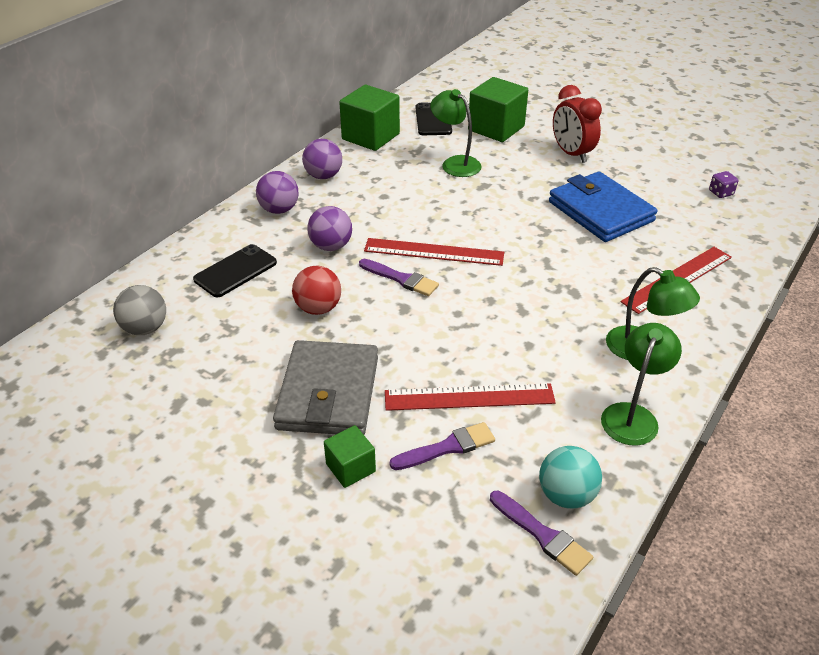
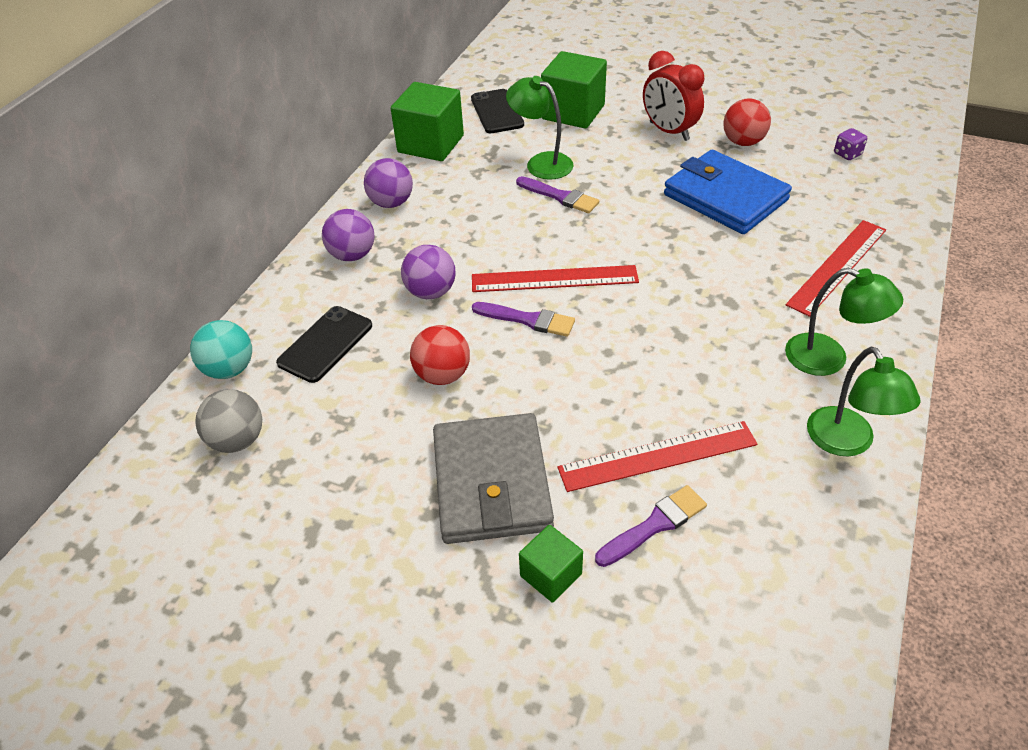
camera: 10 degrees left, 5 degrees up
(542, 535) = (799, 613): purple brush -> purple brush (560, 196)
(566, 495) = (808, 557): turquoise ball -> turquoise ball (229, 369)
(632, 171) = (743, 142): none -> red ball
(632, 415) = (847, 443): green lamp -> green lamp turned 150 degrees clockwise

